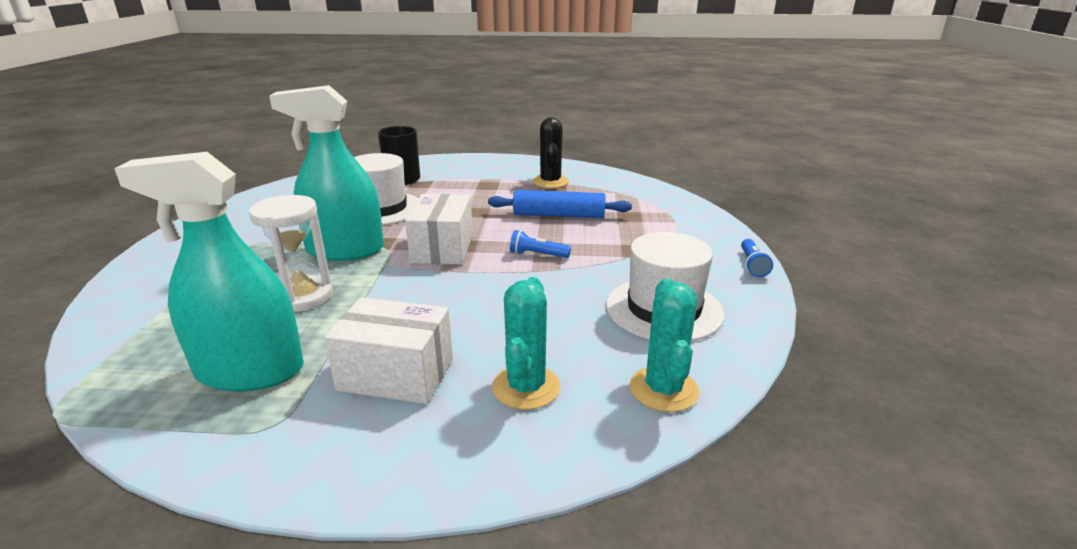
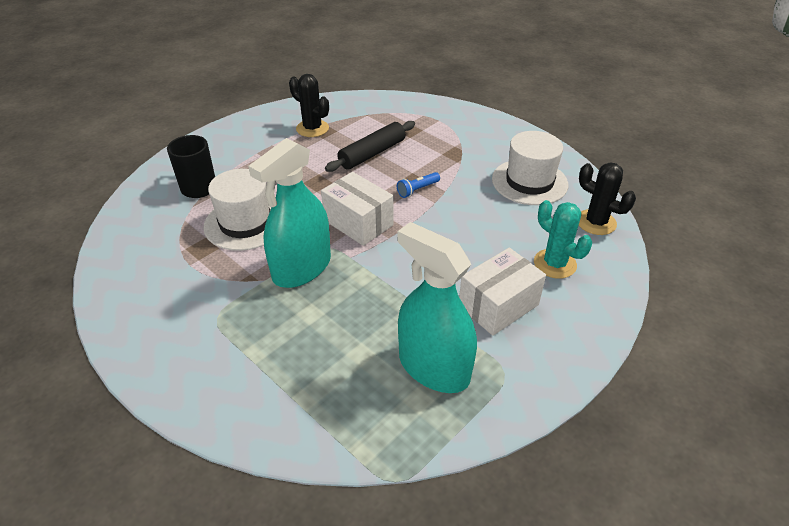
camera: 50 degrees left, 15 degrees up
(250, 371) = (433, 367): turquoise spray bottle -> turquoise spray bottle turned 90 degrees clockwise
(303, 297) = (355, 313): white hourglass -> none
(559, 215) = (372, 153): blue rolling pin -> black rolling pin
(663, 389) = (596, 222): turquoise cactus -> black cactus
(752, 265) = (518, 129): blue flashlight -> none

